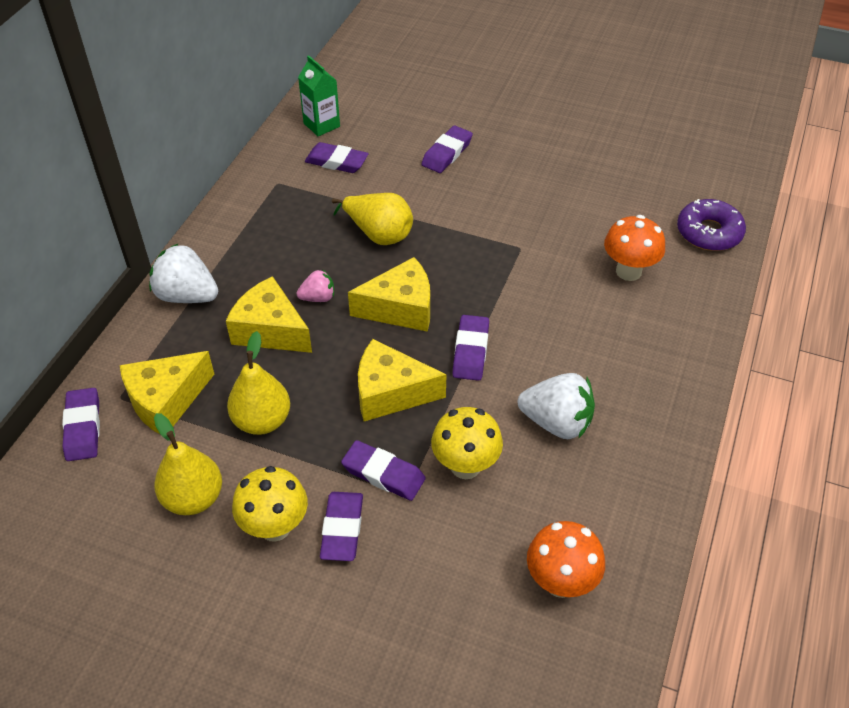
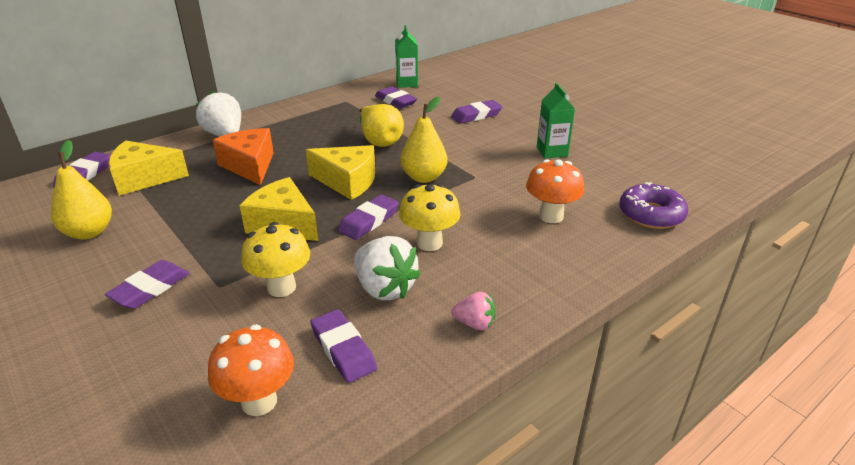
camera: 30 degrees right, 15 degrees down
(262, 421) = (183, 208): yellow pear -> yellow pear (424, 177)
(270, 330) = (250, 166): yellow cheese -> orange cheese
(275, 527) = (112, 268): yellow mushroom -> yellow mushroom (429, 243)
(318, 298) = (300, 160): pink strawberry -> pink strawberry (475, 323)
(383, 473) = (219, 268): purple eraser -> purple eraser (343, 349)
(565, 181) = (552, 151): none -> green carton

